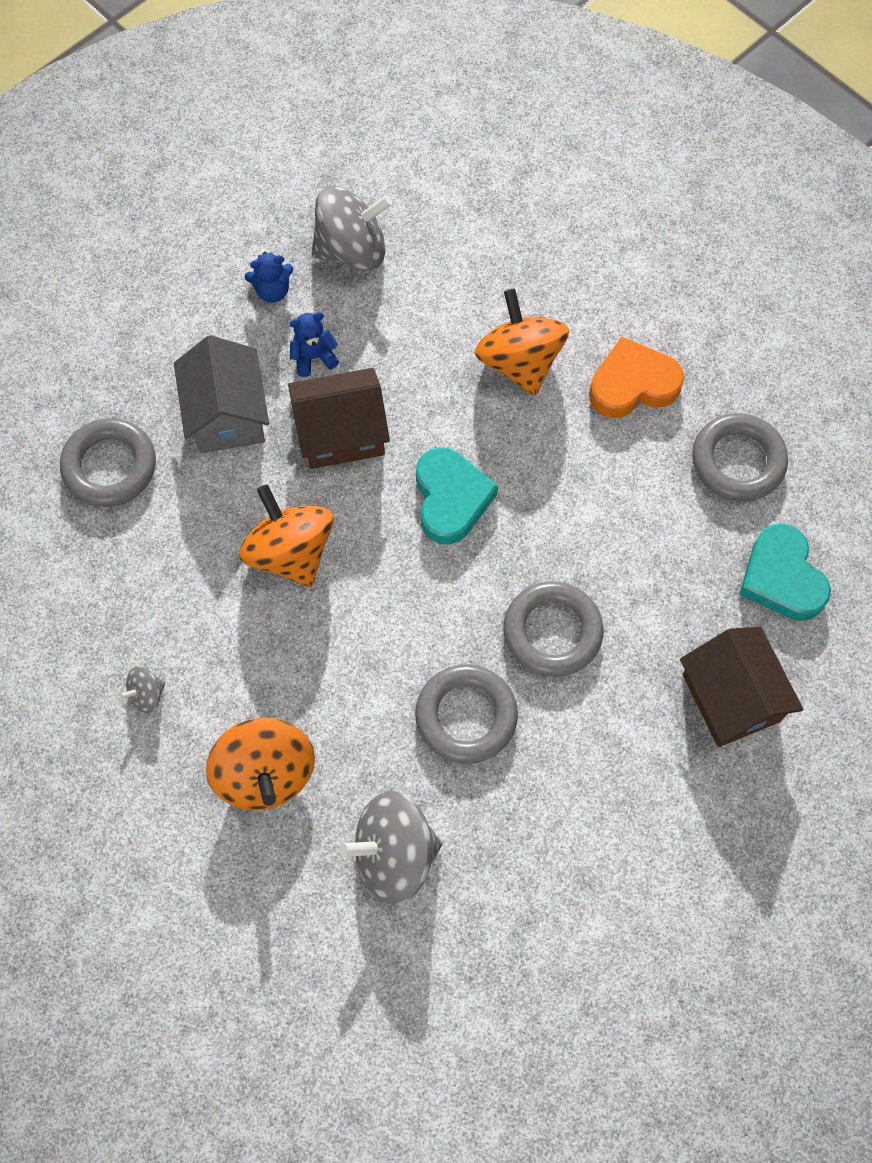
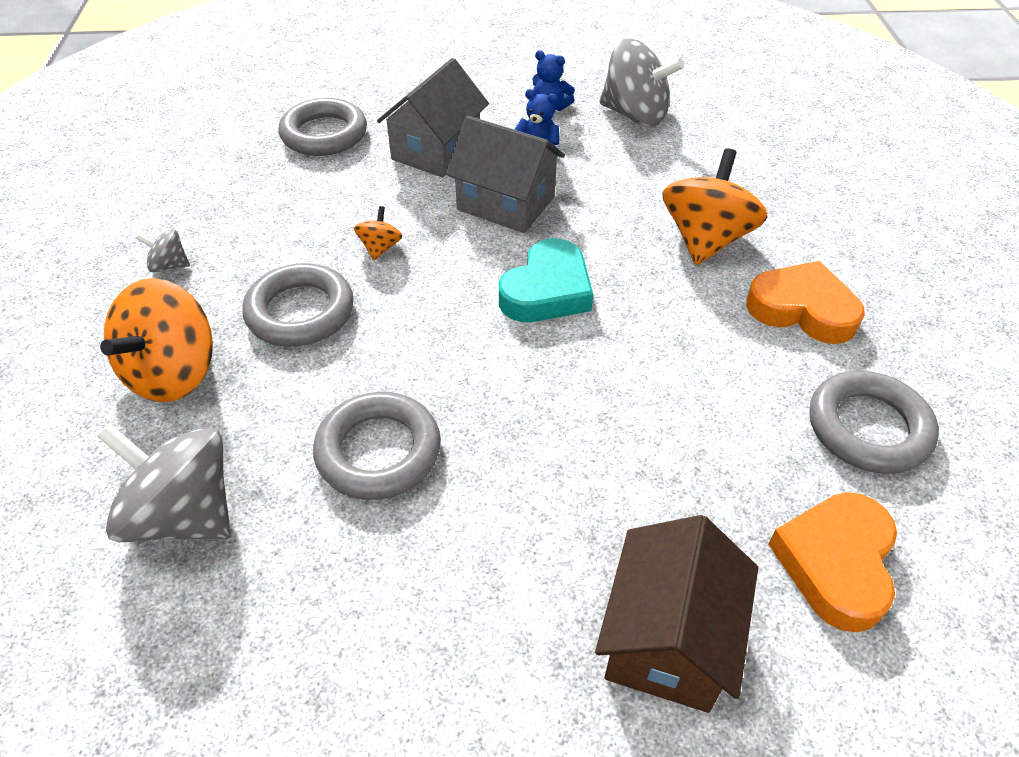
camera: 40 degrees right, 20 degrees down
(290, 552) = (380, 248): orange spinning top -> orange spinning top, size x0.46
(341, 433) = (506, 203): brown house -> grey house
(552, 632) = (532, 441): grey ring -> grey ring (300, 312)
(781, 578) = (836, 563): turquoise heart -> orange heart

